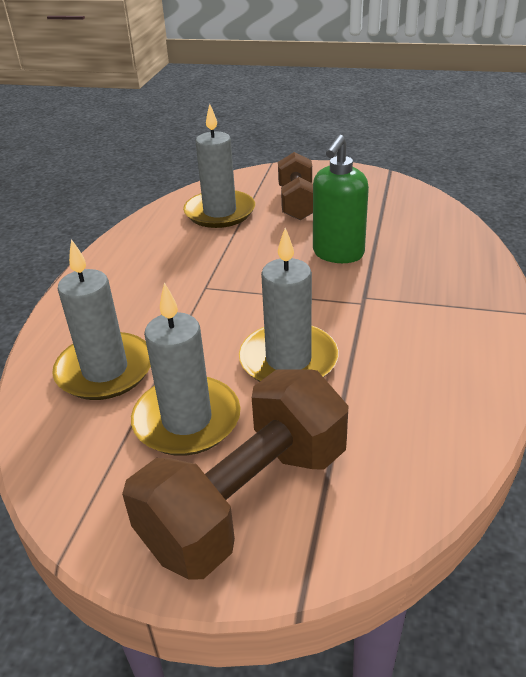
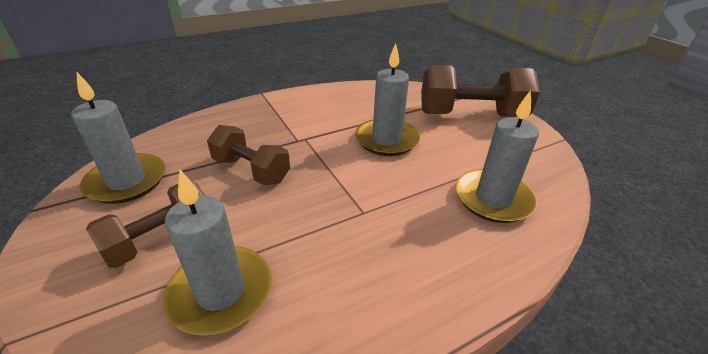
camera: 135 degrees left, 0 degrees up
(187, 420) = (468, 148): grey candle -> grey candle (127, 181)
(338, 254) = (251, 170): green soap dispenser -> brown dumbbell

